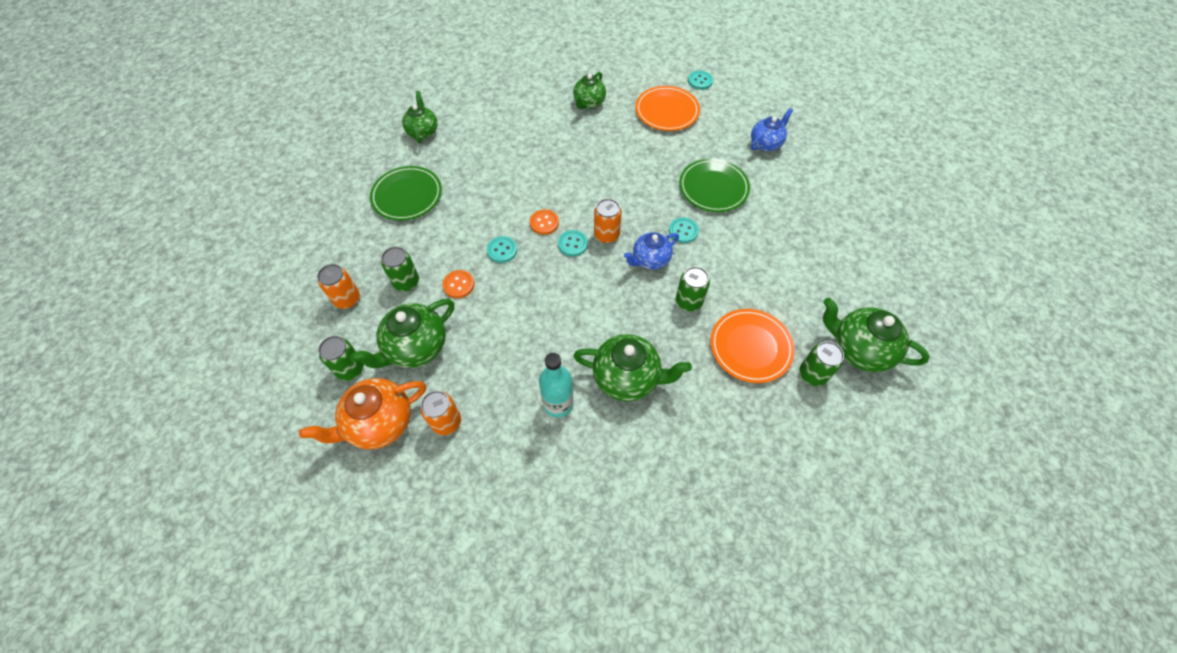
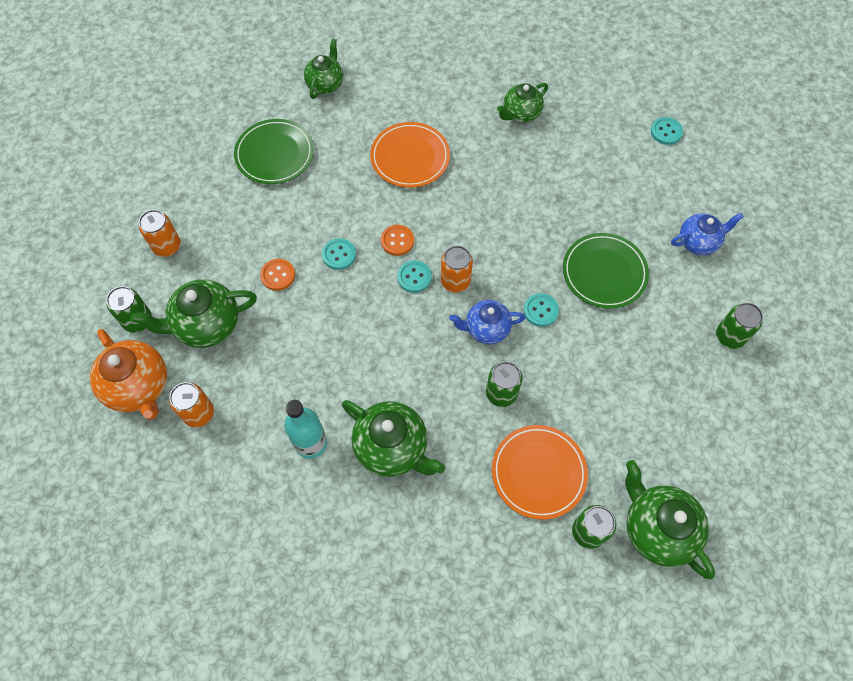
camera: 25 degrees right, 5 degrees up
(379, 423) = (139, 387): orange teapot -> orange teapot turned 120 degrees counterclockwise
(406, 282) = (230, 251): green can -> green can (729, 336)
(667, 111) = (604, 157): orange plate -> orange plate (410, 157)

